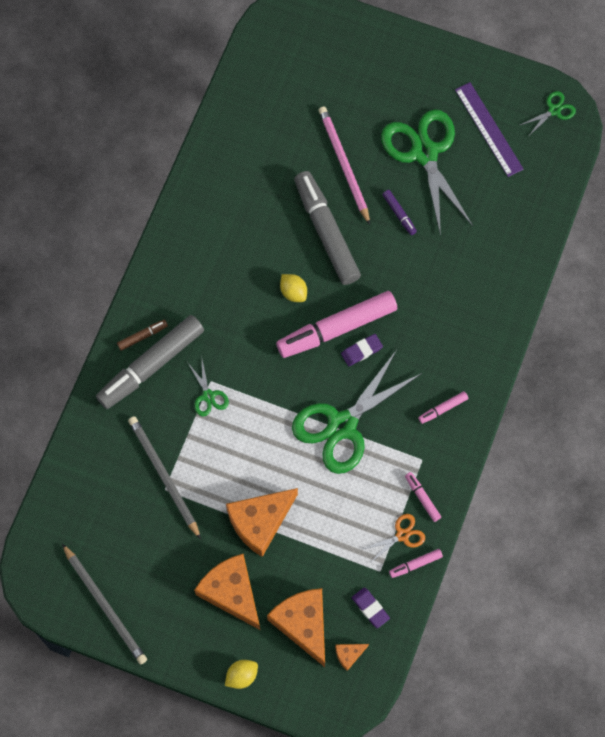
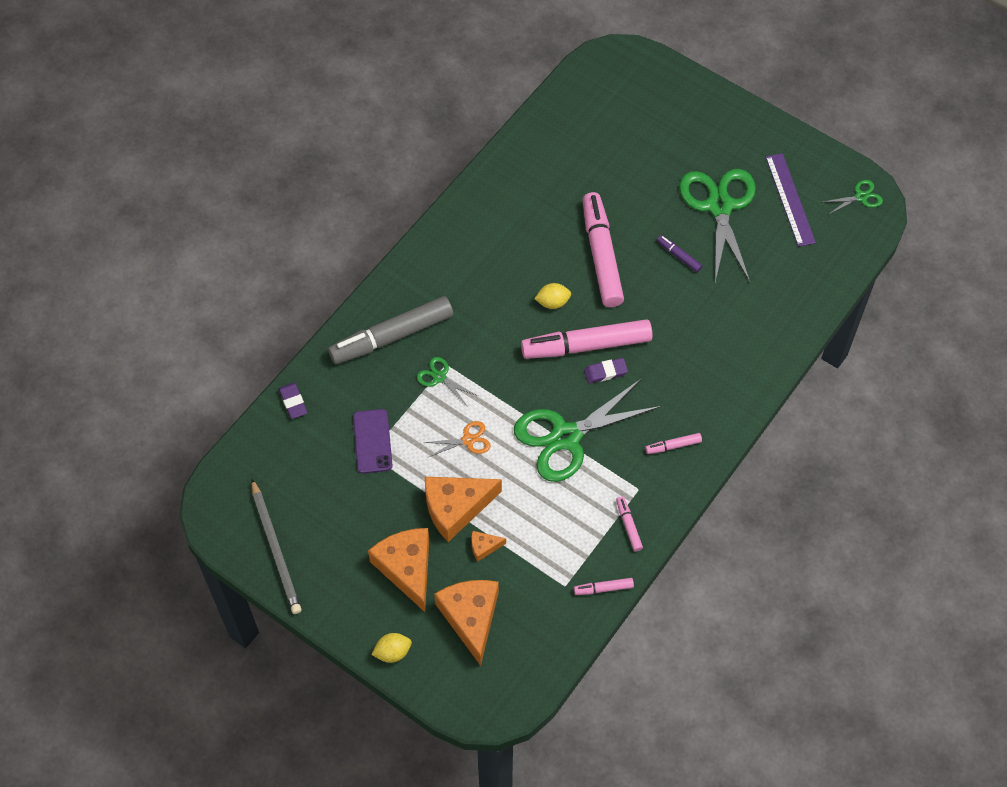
camera: 15 degrees right, 10 degrees down
(142, 336) = (392, 308): brown marker -> none
(164, 476) = (372, 441): grey pencil -> purple phone
(208, 396) = (439, 377): green scissors -> green scissors turned 135 degrees clockwise
(293, 292) = (552, 302): yellow lemon -> yellow lemon turned 75 degrees counterclockwise
(326, 232) = (601, 255): grey marker -> pink marker
(344, 164) = (636, 199): pink pencil -> none
(349, 654) = (509, 660): orange cheese -> orange cheese (484, 547)
(370, 608) = (544, 620): purple eraser -> purple eraser (293, 402)
(399, 214) = (678, 256): purple marker -> purple marker turned 150 degrees clockwise
(402, 535) = (597, 557): orange scissors -> orange scissors (468, 440)

